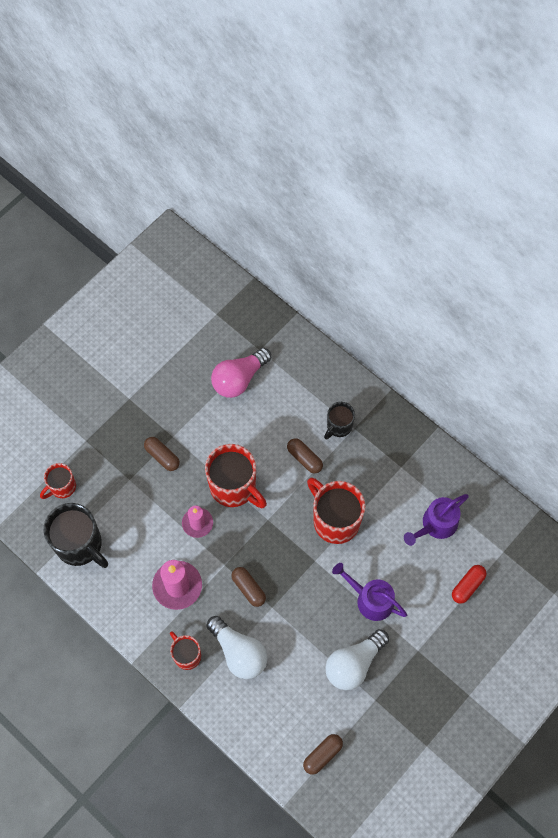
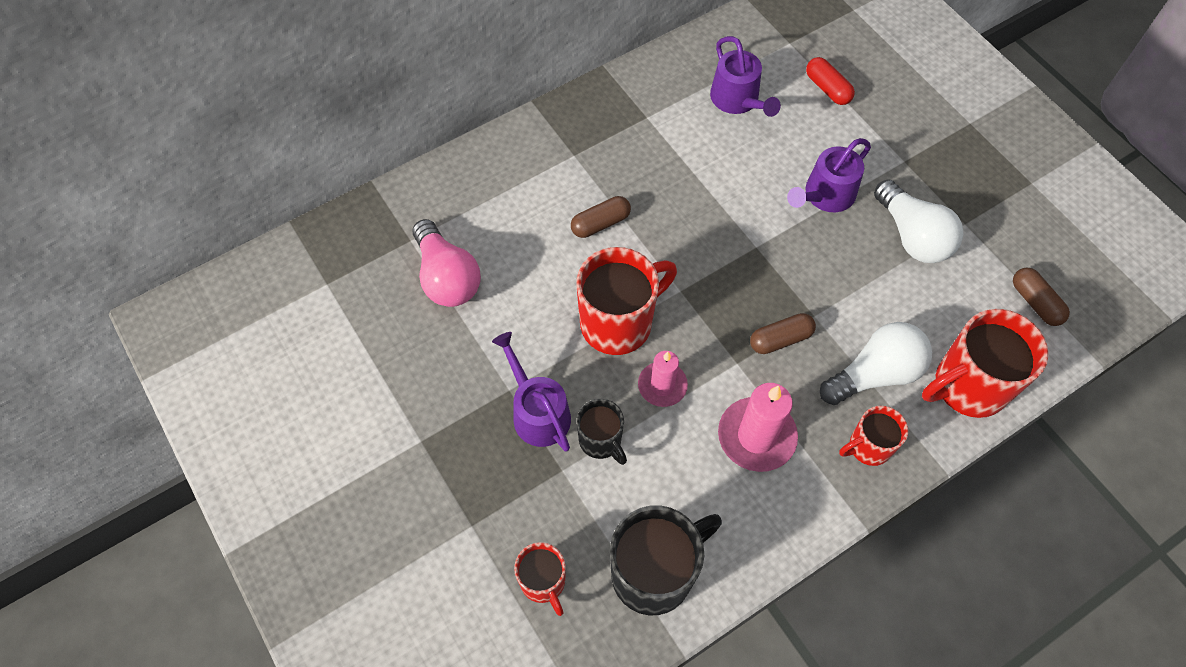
camera: 75 degrees left, 5 degrees down
(162, 456) = (538, 412): brown capsule -> purple watering can
(335, 520) = (703, 209): red mug -> red mug (967, 386)
(338, 426) = (565, 172): black mug -> black mug (601, 441)

